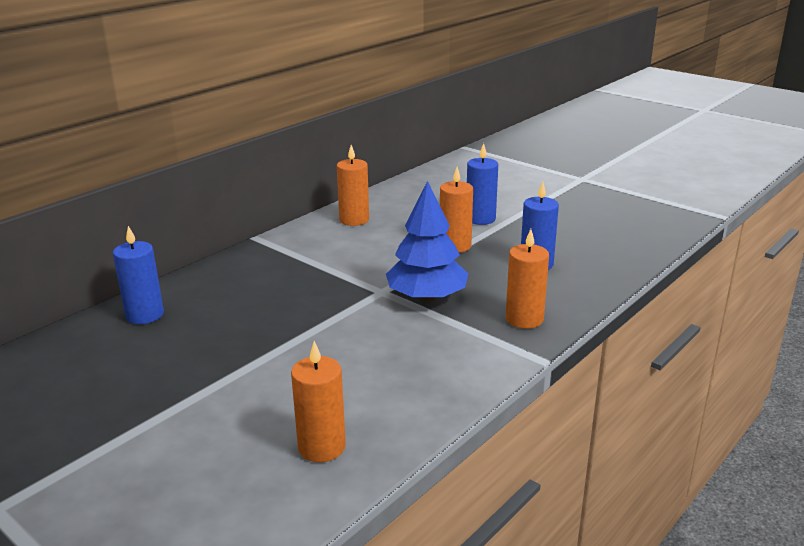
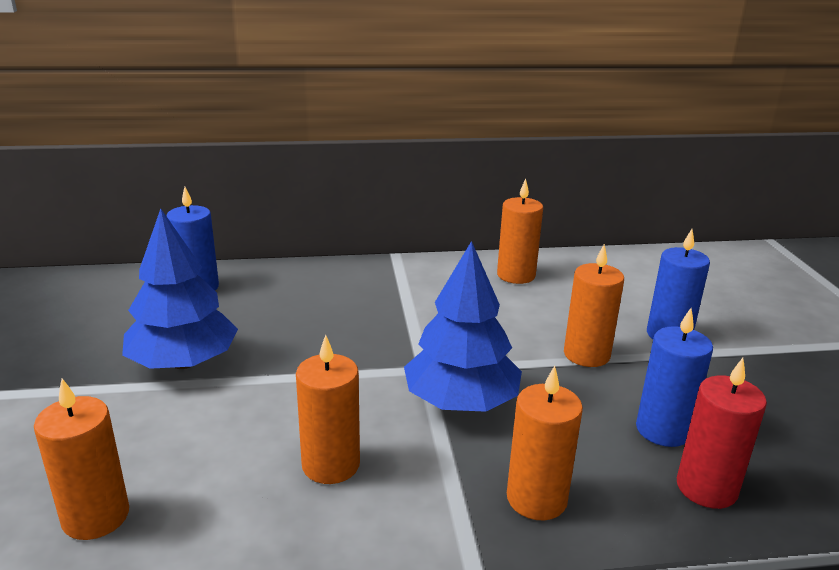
camera: 40 degrees right, 0 degrees up
(225, 358) = (183, 363): none -> blue tree
(408, 357) = (330, 464): none -> orange candle
(583, 279) = (706, 488): none -> red candle

